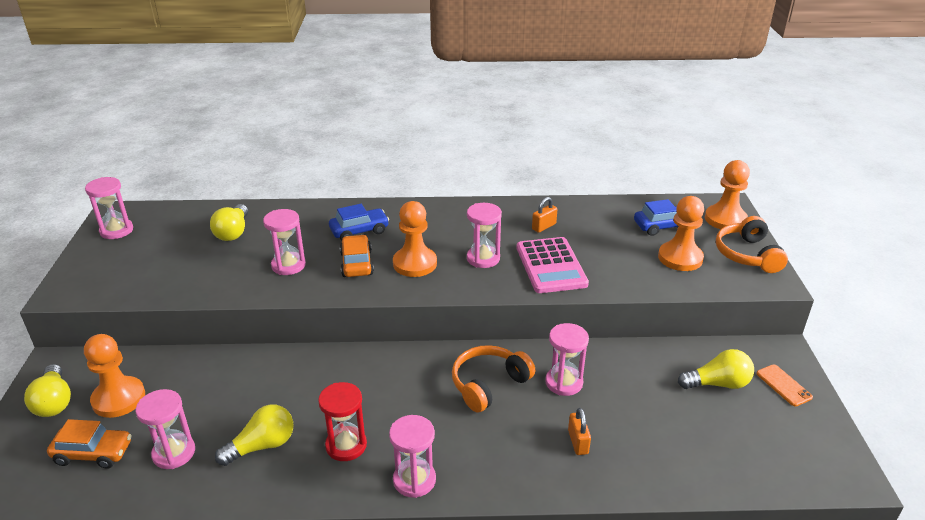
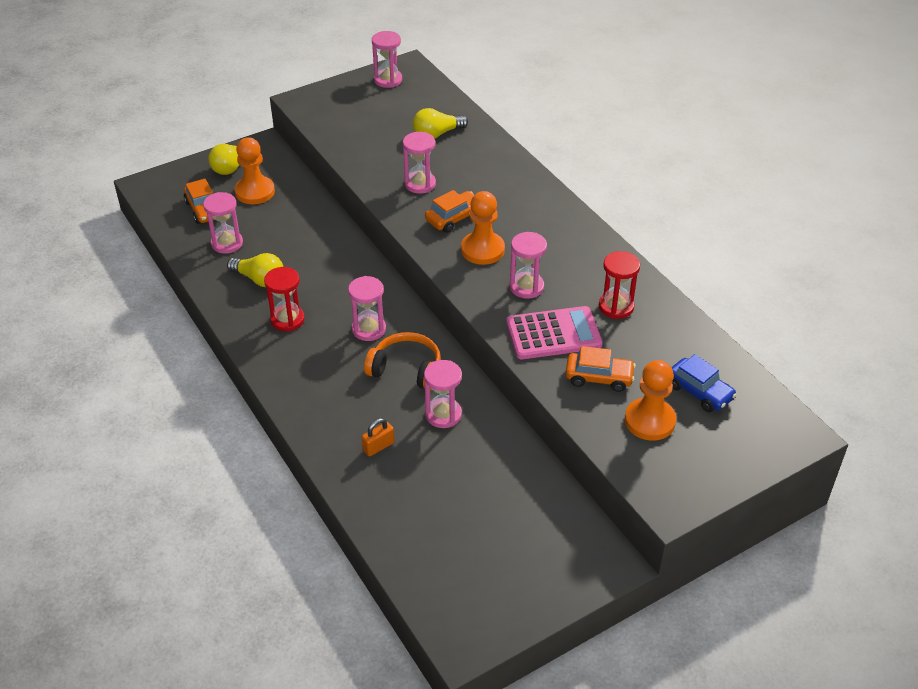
camera: 60 degrees right, 10 degrees up
(359, 231) = (501, 198): blue car -> none
(414, 480) = (279, 369): pink hourglass -> pink hourglass (369, 329)
(544, 226) = (616, 307): orange padlock -> red hourglass
(551, 266) = (553, 334): pink calculator -> pink calculator turned 150 degrees counterclockwise
(617, 263) = (599, 377): none -> orange car
(717, 384) = (521, 521): yellow light bulb -> none
(725, 219) = (764, 439): orange pawn -> none
(747, 255) = (705, 473): orange headphones -> none
(783, 385) = (557, 573): orange phone -> none

